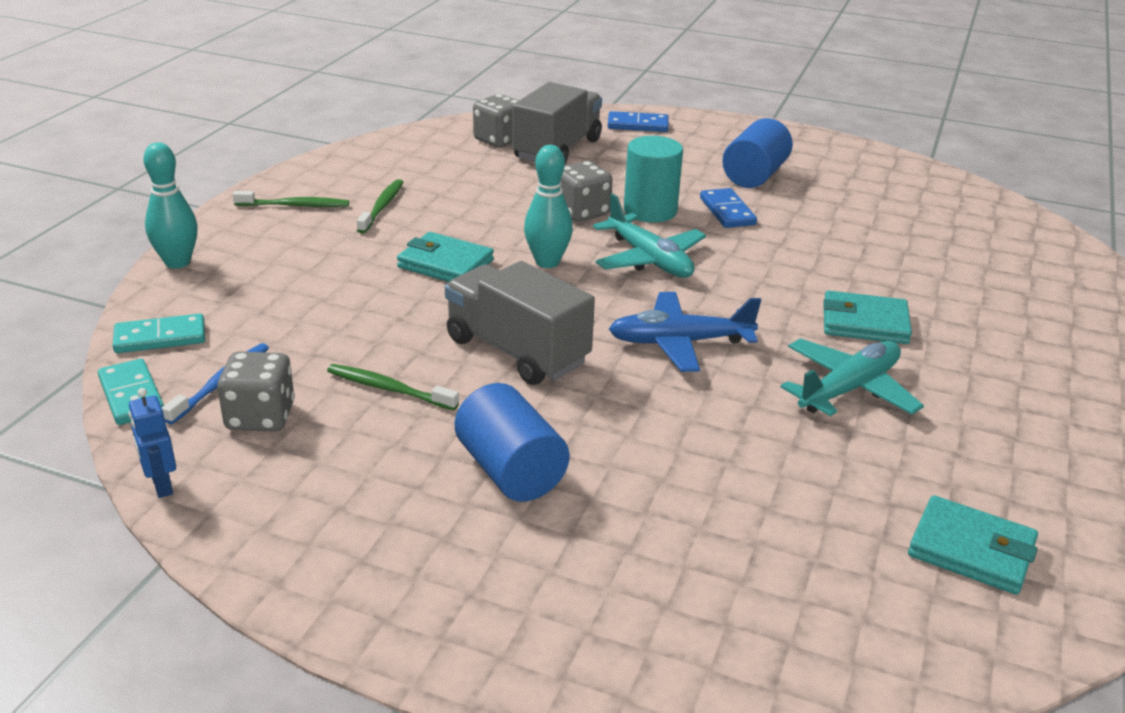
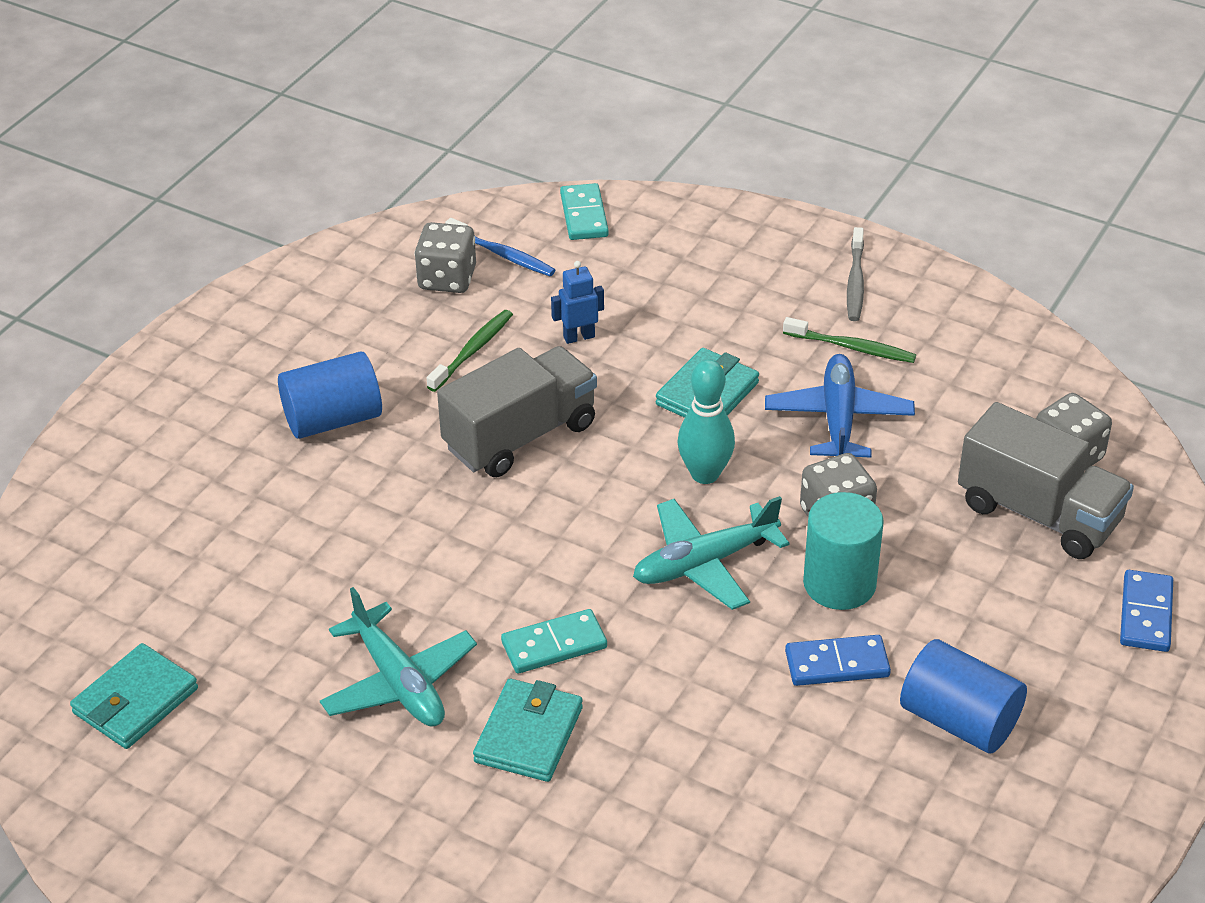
camera: 100 degrees right, 10 degrees up
(131, 395) = (494, 209): turquoise domino -> turquoise domino (554, 645)
(161, 486) = (368, 236): blue robot -> blue robot (579, 337)
(177, 262) = (725, 212): turquoise bowling pin -> none
(295, 205) = (855, 282): green toothbrush -> grey toothbrush
(679, 342) = (514, 560): blue plane -> blue plane (838, 419)

